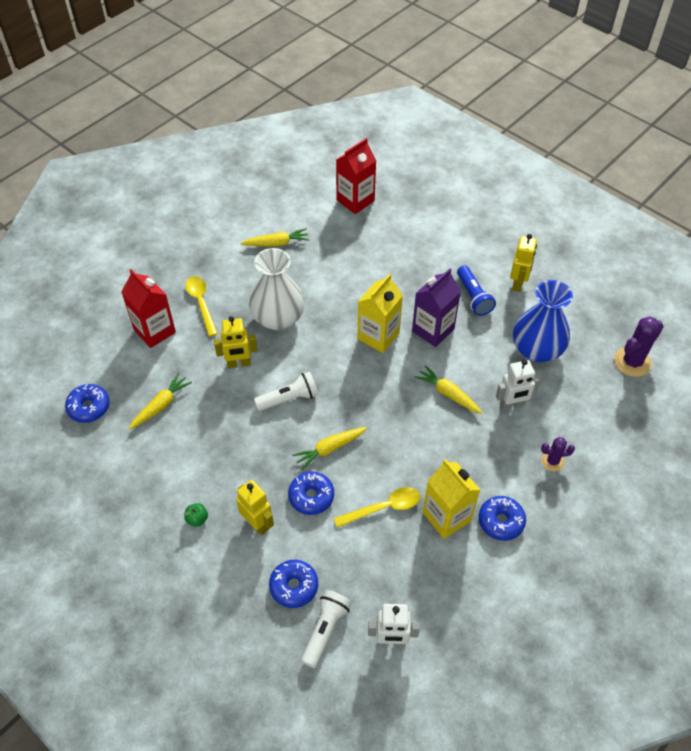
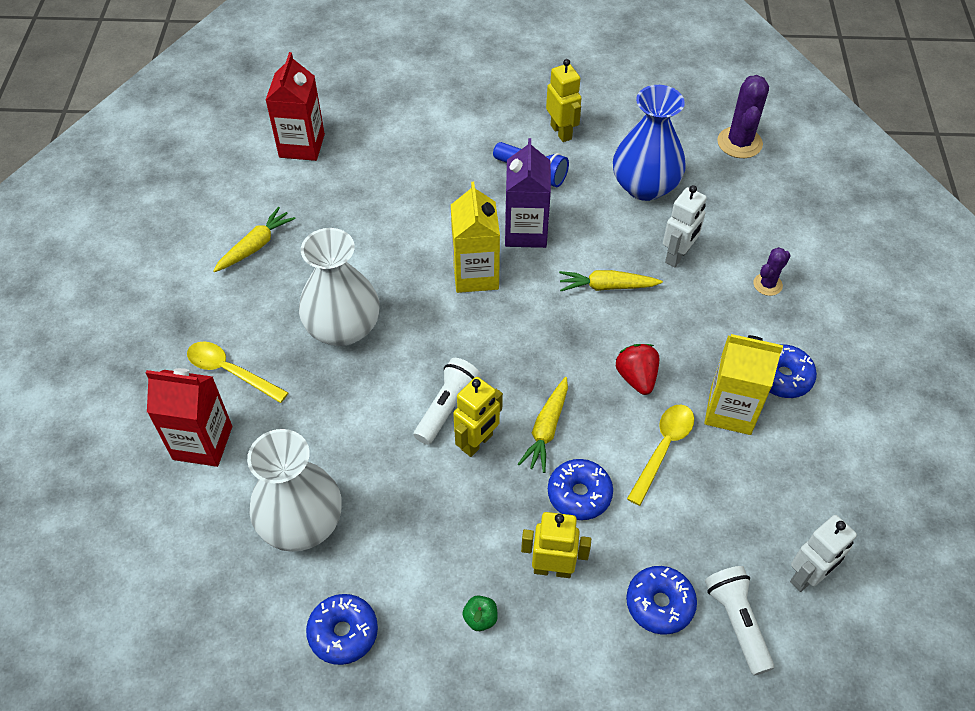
camera: 40 degrees left, 0 degrees up
(89, 407) = (208, 593): blue donut -> blue donut (343, 633)
(161, 405) = (301, 523): yellow carrot -> white vase
(239, 364) = (349, 409): yellow robot -> yellow robot (477, 442)
(410, 457) = (636, 377): none -> red strawberry

